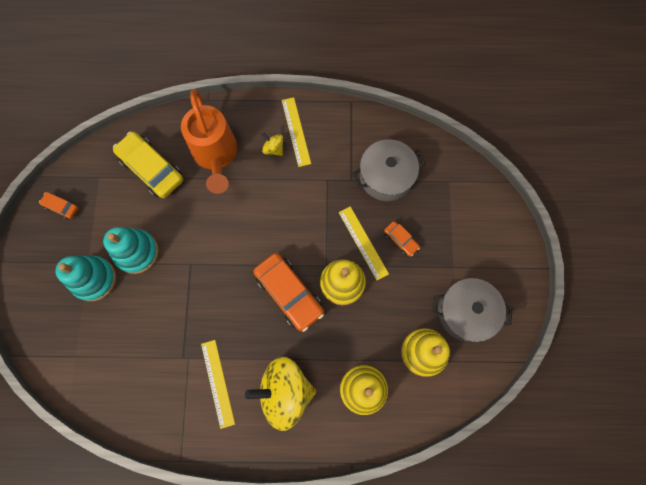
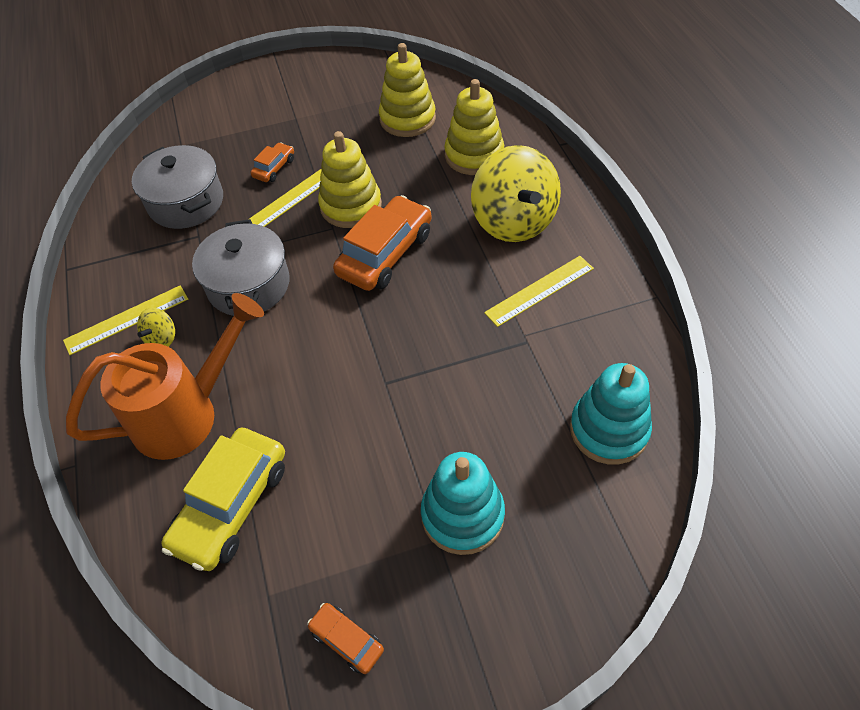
camera: 105 degrees left, 20 degrees down
(61, 207) = (347, 640): orange car -> orange car turned 120 degrees clockwise
(136, 252) = (392, 467): turquoise stacking toy -> turquoise stacking toy (608, 430)
(465, 312) = (347, 98): grey pot -> grey pot (248, 285)

